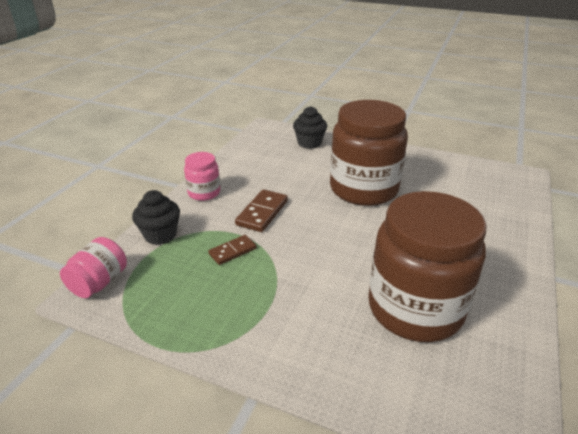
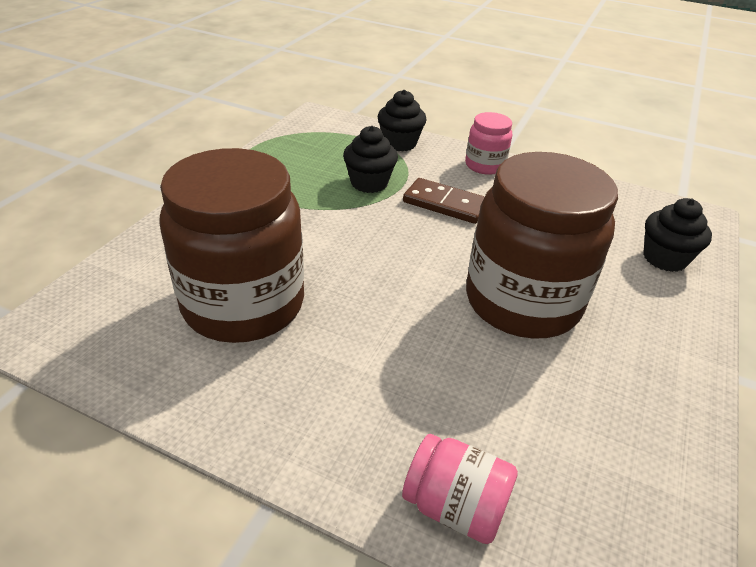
camera: 90 degrees right, 5 degrees up
(99, 282) = (332, 121): pink jar -> pink jar (455, 506)
(232, 251) = (369, 183): brown domino -> black cupcake

